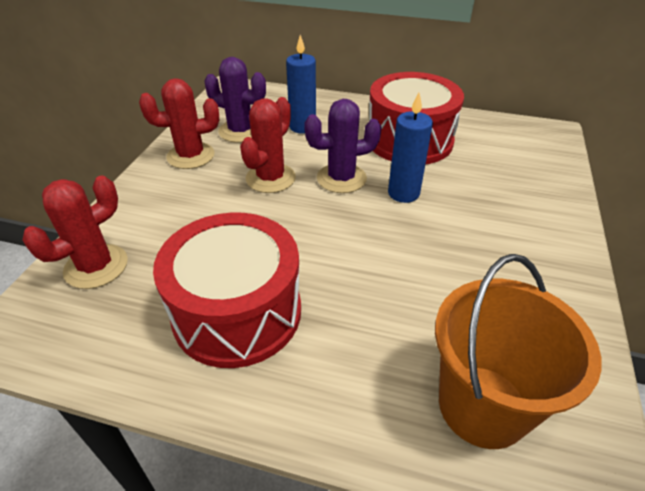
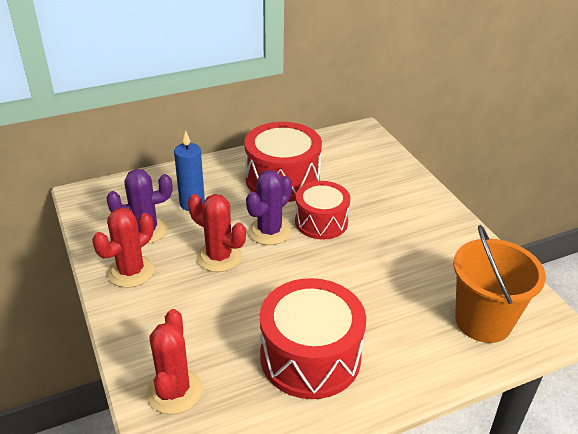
camera: 40 degrees left, 5 degrees down
(270, 178) = (219, 257): red cactus -> red cactus turned 45 degrees counterclockwise
(403, 193) = (321, 222): blue candle -> red drum

